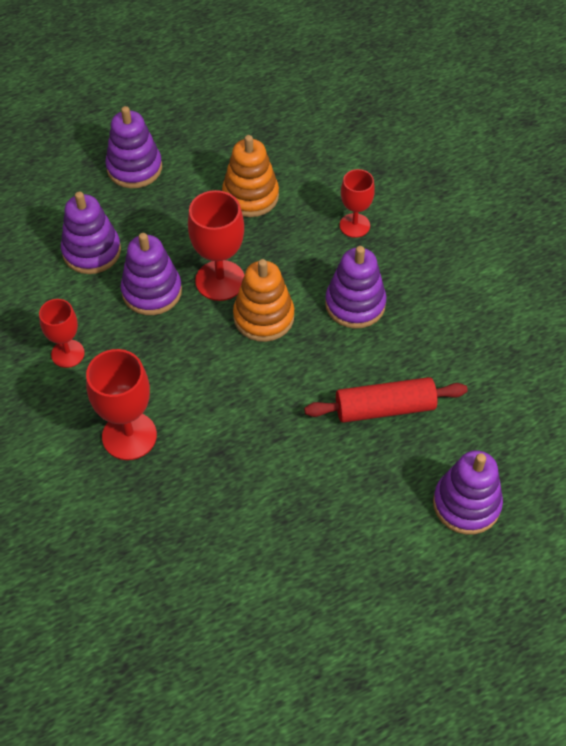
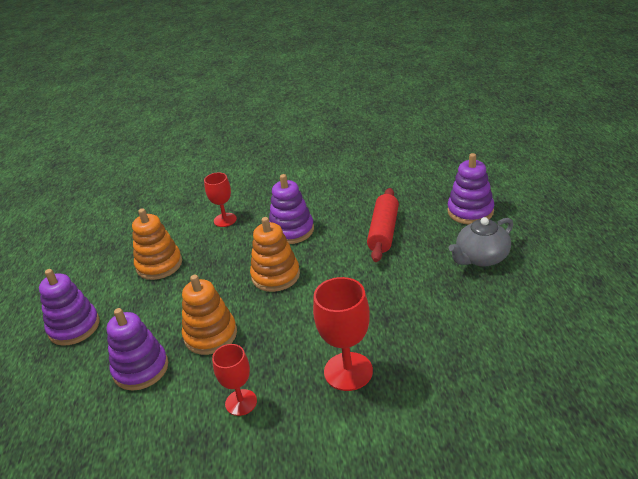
camera: 65 degrees left, 20 degrees down
(152, 291) = (210, 335): purple stacking toy -> orange stacking toy
(220, 280) = (226, 293): red goblet -> none
(363, 535) = (481, 258): none -> grey teapot

